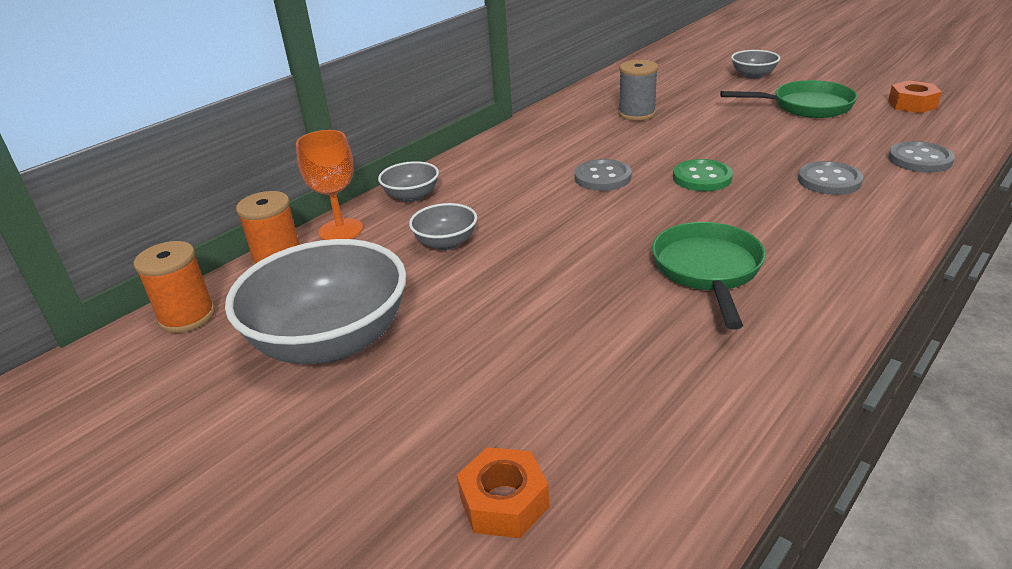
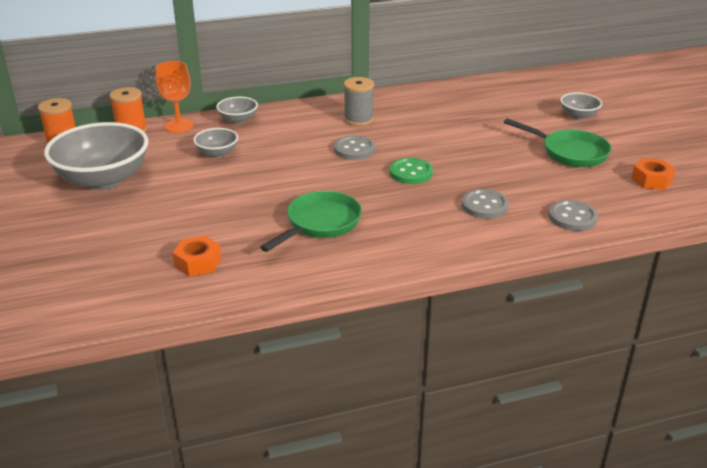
camera: 30 degrees right, 0 degrees up
(504, 502) = (79, 274): orange nut -> orange nut (198, 262)
(637, 114) = (446, 116): grey spool -> grey spool (358, 119)

